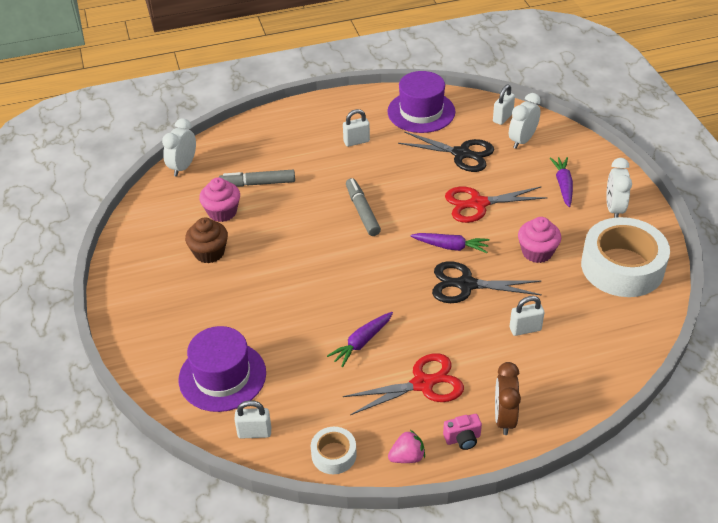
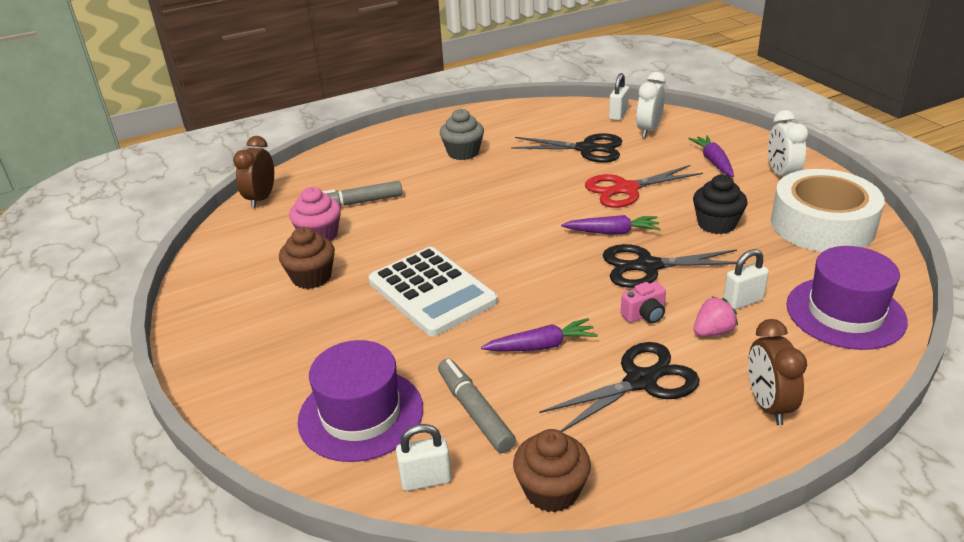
camera: 10 degrees left, 10 degrees down
(183, 167) = (261, 199): white clock -> brown clock
(295, 281) = (432, 292): none -> white calculator
(334, 454) = (551, 491): white tape -> brown cupcake
(356, 141) = (463, 153): white padlock -> grey cupcake
(362, 211) = (492, 213): grey marker -> grey marker (475, 411)
(362, 342) = (541, 346): purple carrot -> purple carrot turned 135 degrees counterclockwise
(407, 457) = (658, 476): pink strawberry -> pink strawberry (712, 332)
(421, 112) = (526, 120): purple hat -> purple hat (845, 313)
(422, 384) = (640, 381): red scissors -> black scissors
(463, 439) = (725, 439): pink camera -> pink camera (644, 315)
(537, 252) = (716, 224): pink cupcake -> black cupcake

